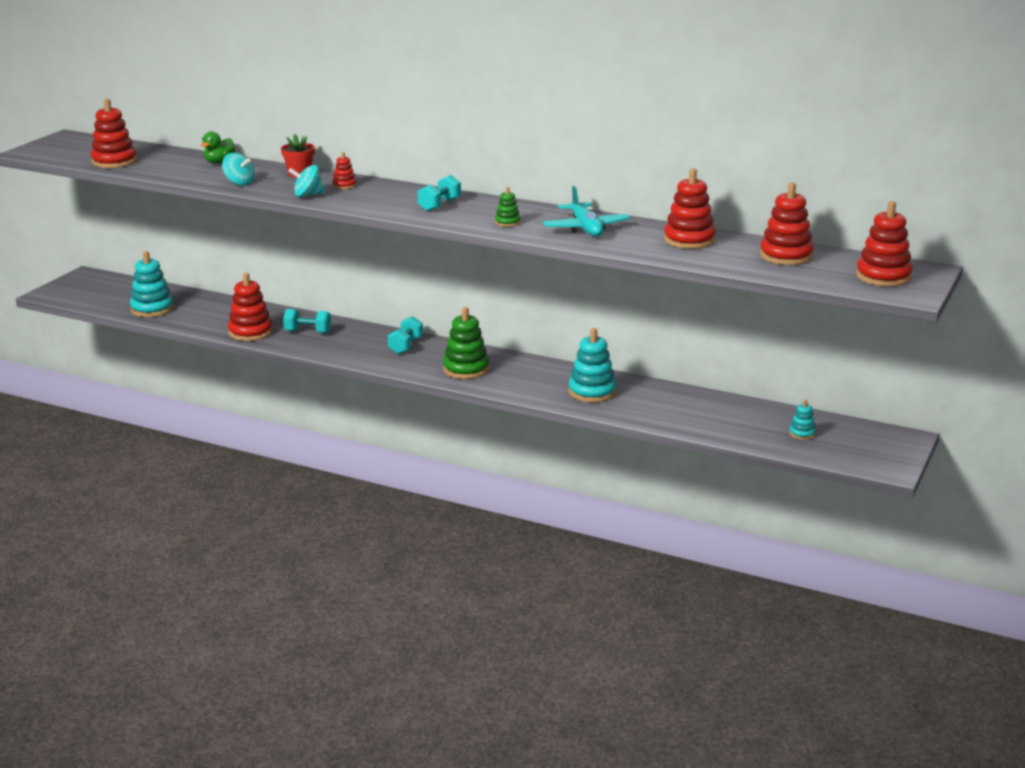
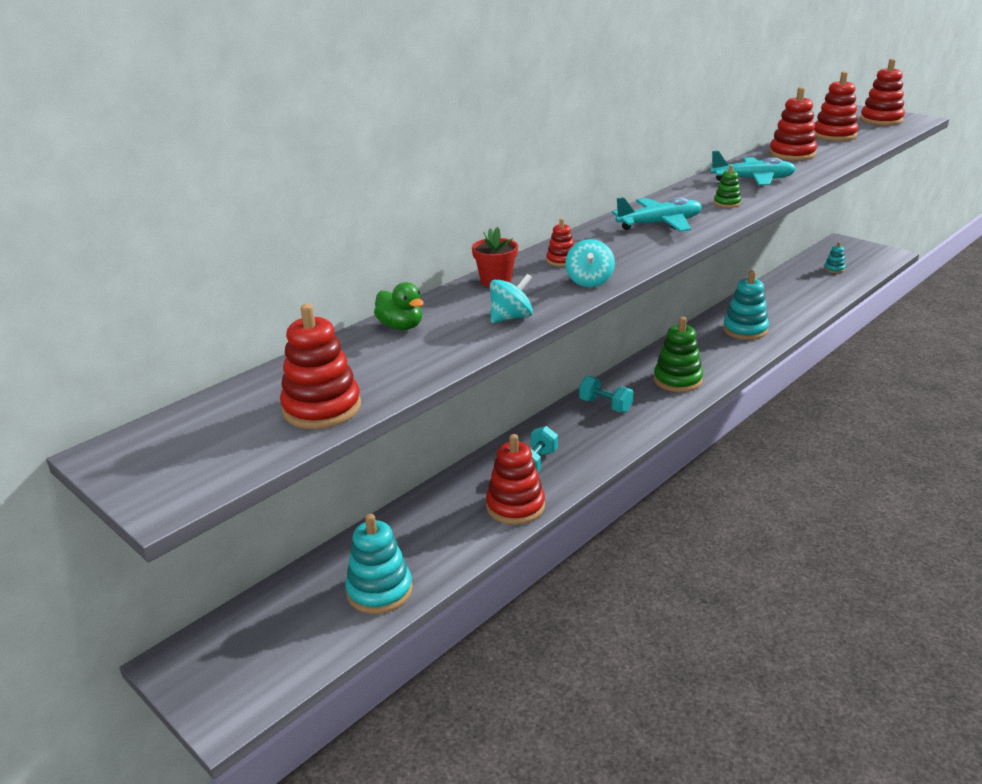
camera: 70 degrees left, 5 degrees up
(439, 205) = (660, 224): turquoise dumbbell -> turquoise plane

